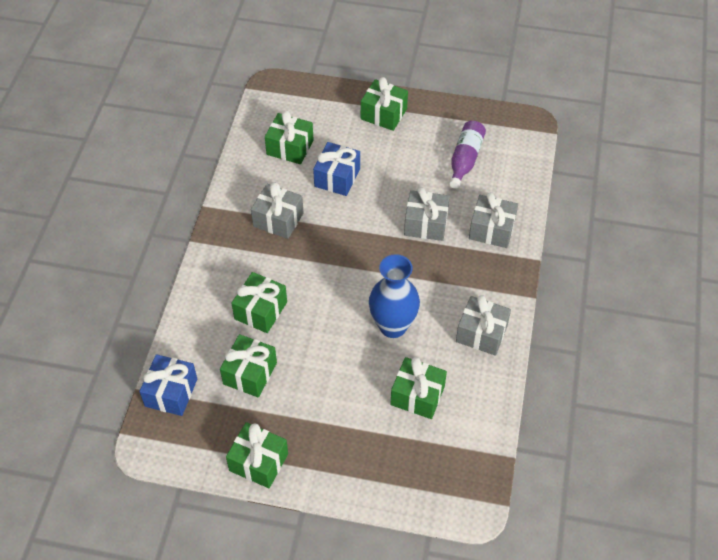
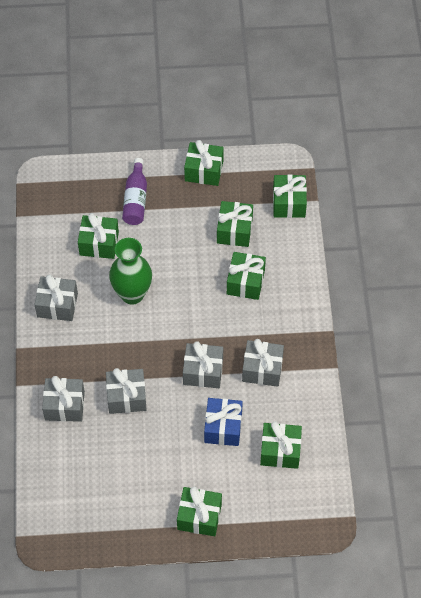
camera: 165 degrees right, 5 degrees up
(171, 392) = (289, 203): blue gift -> green gift
(340, 230) = (203, 371): none -> grey gift
(393, 326) = (132, 294): blue vase -> green vase
(465, 159) = (104, 479): purple bottle -> purple bottle (135, 199)

